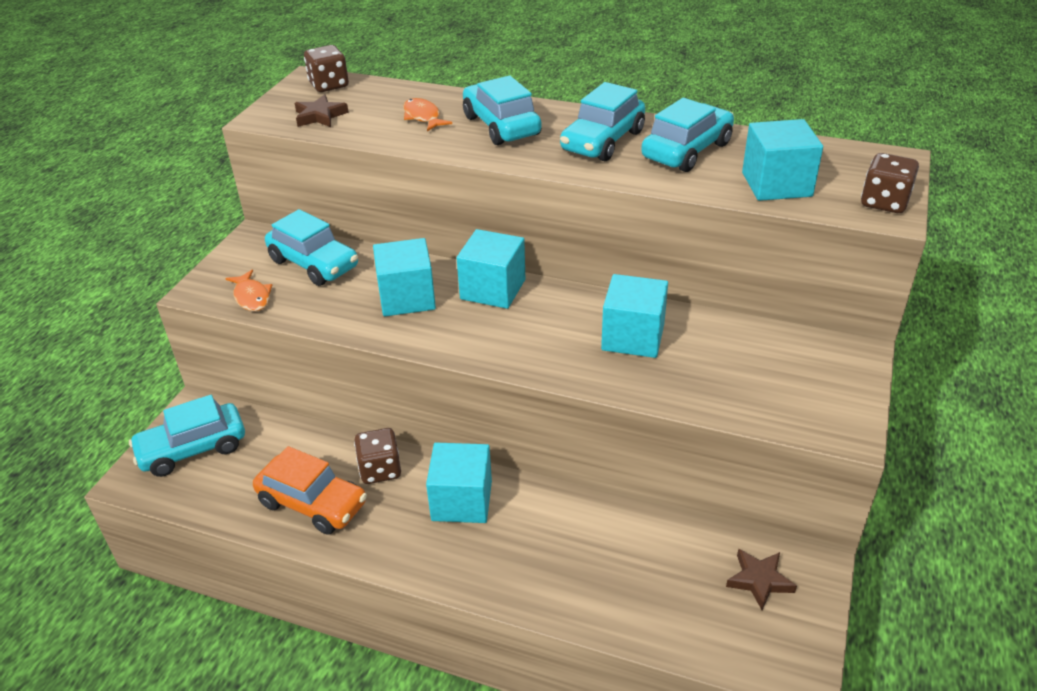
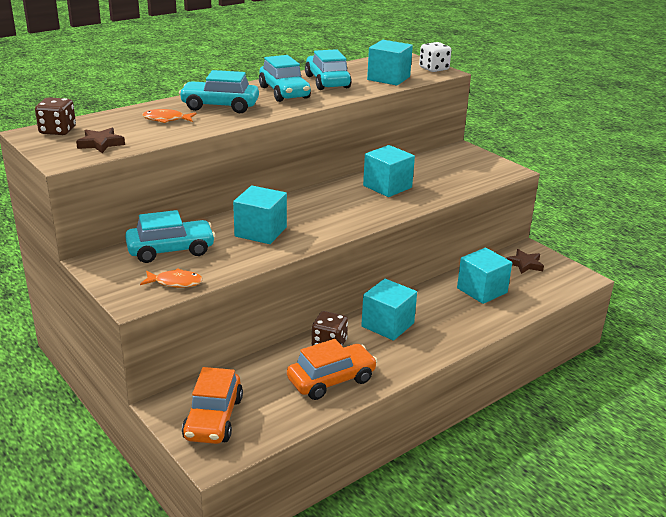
camera: 60 degrees left, 10 degrees down
(193, 449) = (213, 418): turquoise car -> orange car
(493, 289) = (291, 205): turquoise cube -> turquoise cube (482, 290)
(884, 202) = (434, 69): brown dice -> white dice

